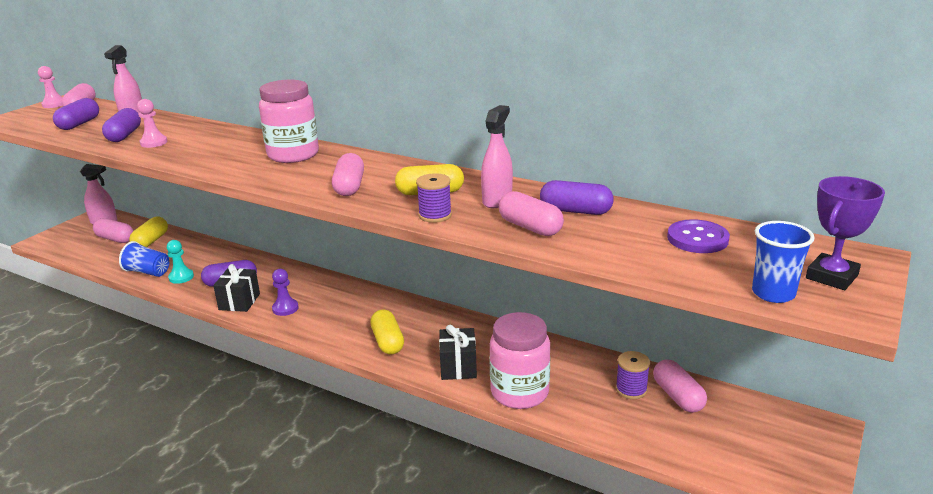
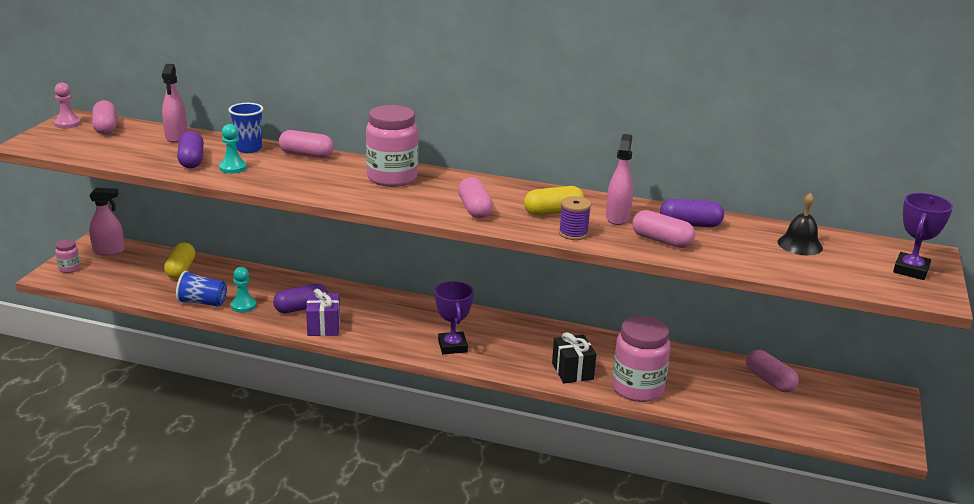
camera: 15 degrees left, 0 degrees up
(61, 235) = (69, 268): none -> pink jar
(79, 124) = (125, 148): purple capsule -> none
(115, 239) = (137, 269): pink capsule -> pink capsule (306, 155)
(153, 143) = (233, 168): pink pawn -> turquoise pawn
(239, 302) = (323, 326): black gift -> purple gift
(285, 308) = (375, 330): purple pawn -> none
(349, 330) = (452, 346): none -> purple trophy
(387, 342) = (495, 354): yellow capsule -> none
(631, 389) = (729, 378): purple spool -> none
(697, 239) = (800, 244): purple button -> black bell
(773, 293) = (875, 285): blue cup -> blue cup (249, 148)

